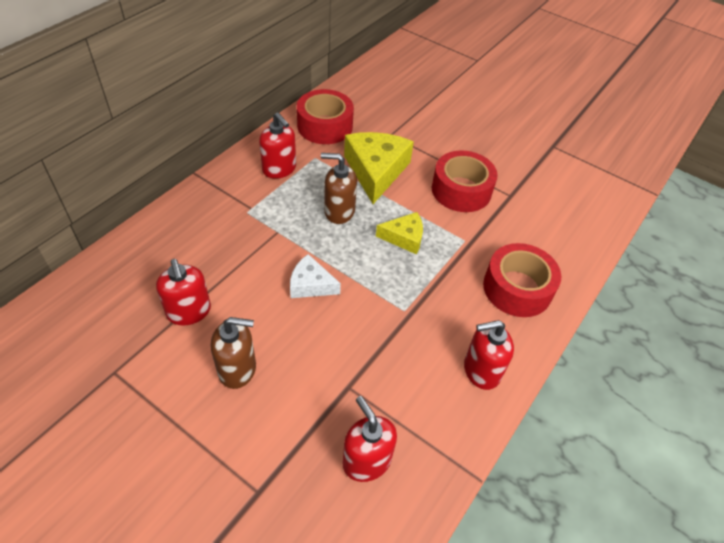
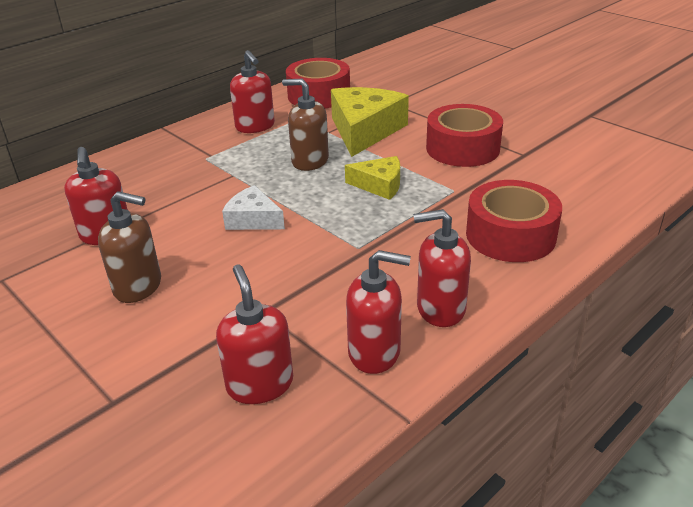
camera: 15 degrees right, 15 degrees down
(443, 419) = (375, 352): none -> red soap dispenser

